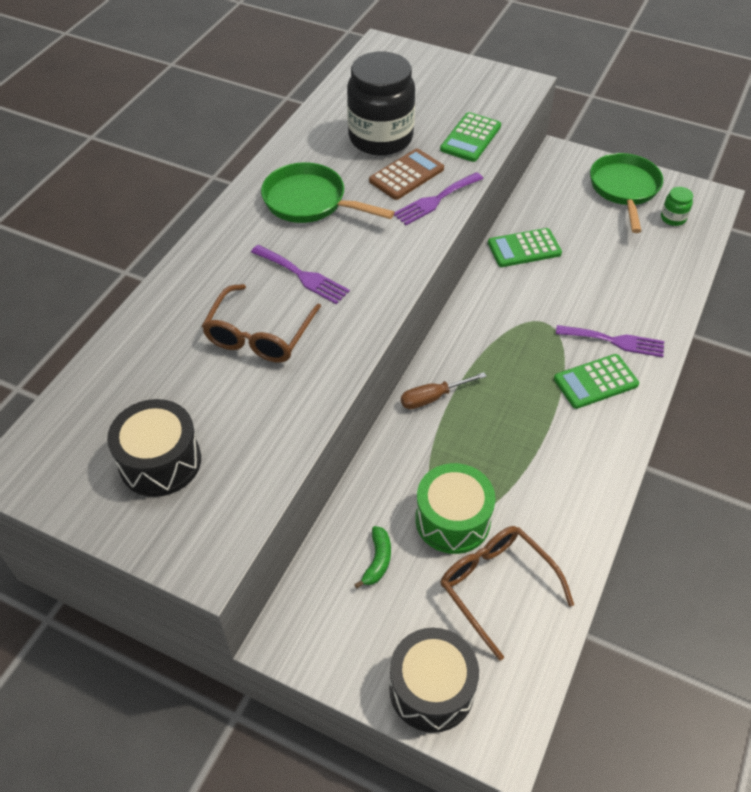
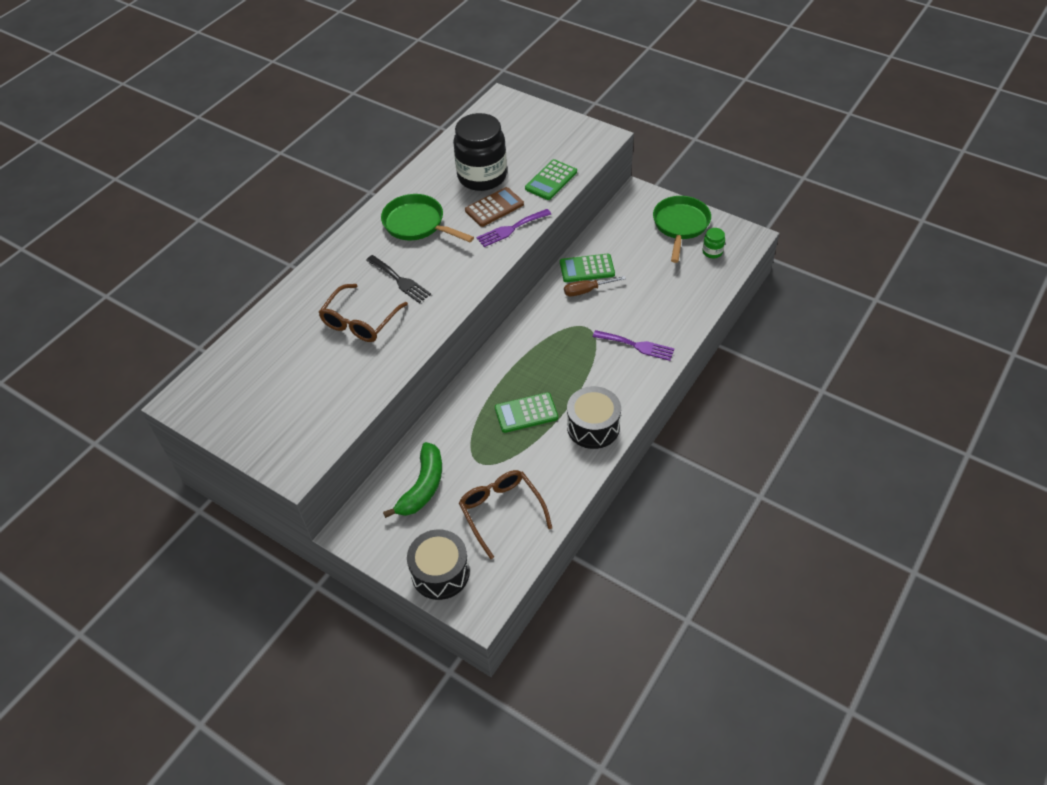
camera: 10 degrees right, 0 degrees up
(160, 461) = (276, 403): black drum -> black drum (593, 427)
(302, 276) = (400, 280): purple fork -> black fork
(377, 560) = (422, 487): green banana -> green banana, size x1.88
(432, 398) = (488, 377): brown screwdriver -> brown screwdriver (587, 291)
(452, 520) = (482, 464): green drum -> none
(595, 382) = (613, 375): green calculator -> green calculator (526, 413)

